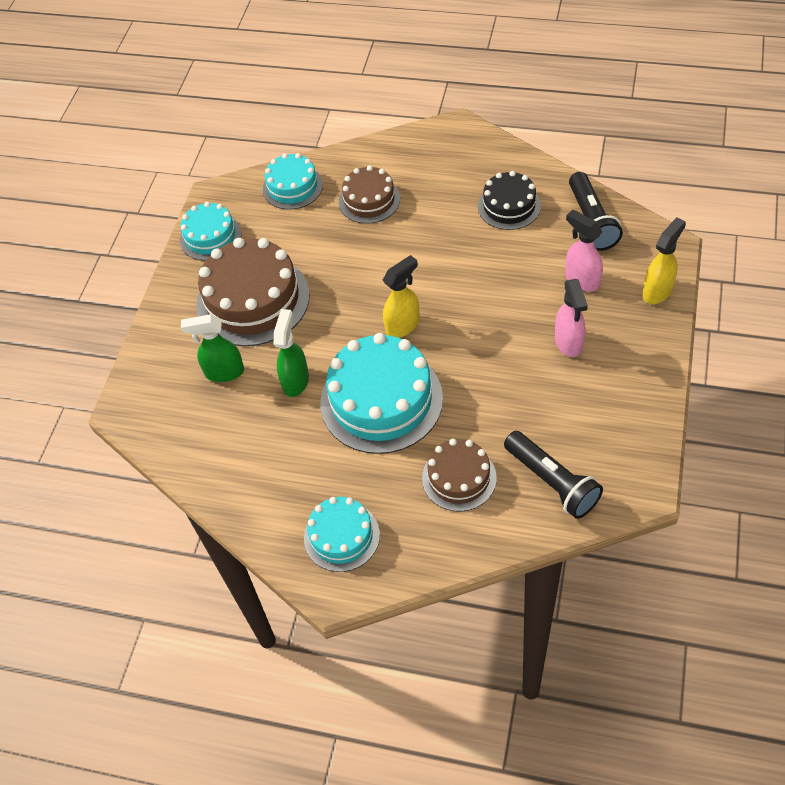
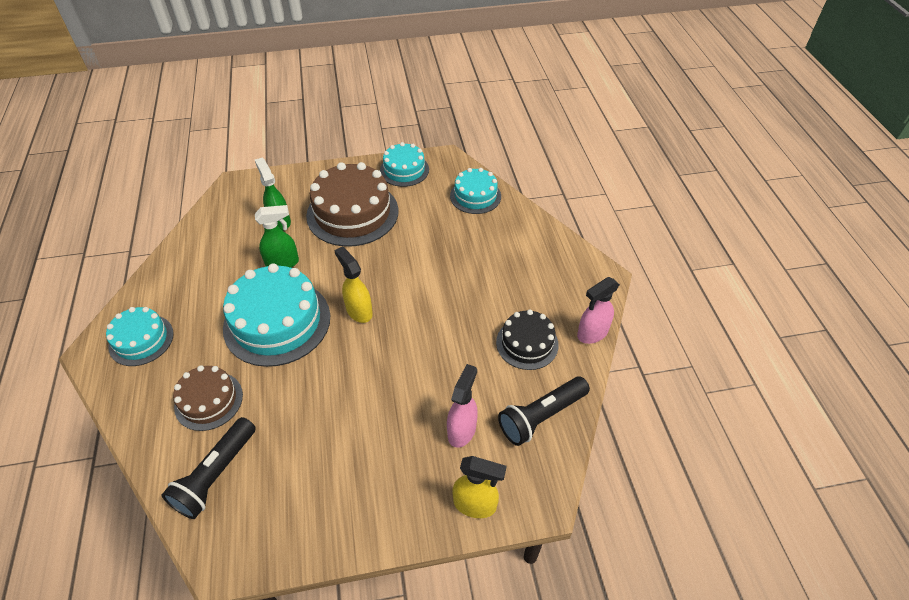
camera: 60 degrees right, 5 degrees down
(369, 200) = (484, 245): brown cake -> none
(403, 325) = (359, 311): yellow spray bottle -> yellow spray bottle turned 150 degrees counterclockwise
(569, 343) = (380, 441): pink spray bottle -> pink spray bottle (592, 333)

